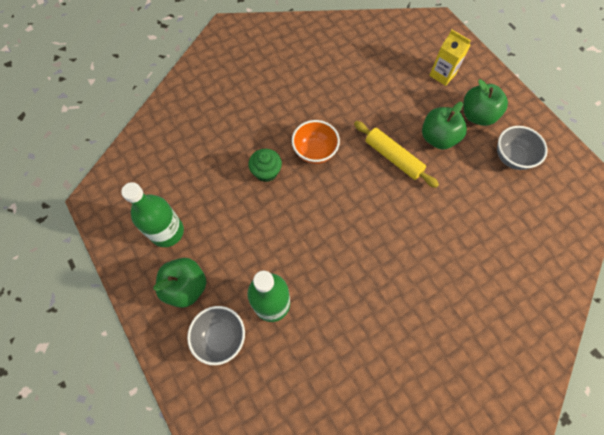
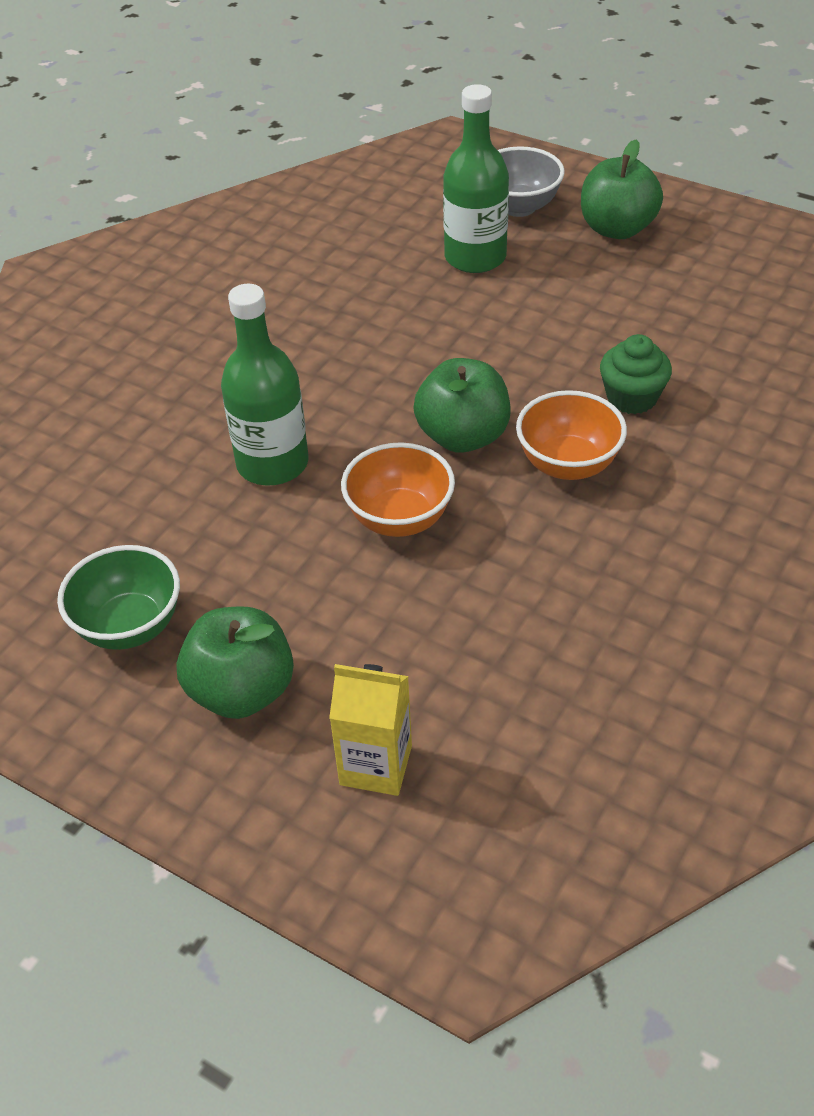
camera: 155 degrees right, 20 degrees down
(167, 231) = (712, 267): green bottle -> green bottle (272, 463)
(393, 157) = (399, 519): yellow rolling pin -> orange bowl
(438, 138) = (319, 597): green apple -> green apple (463, 436)
(512, 157) = (130, 626): grey bowl -> green bowl

